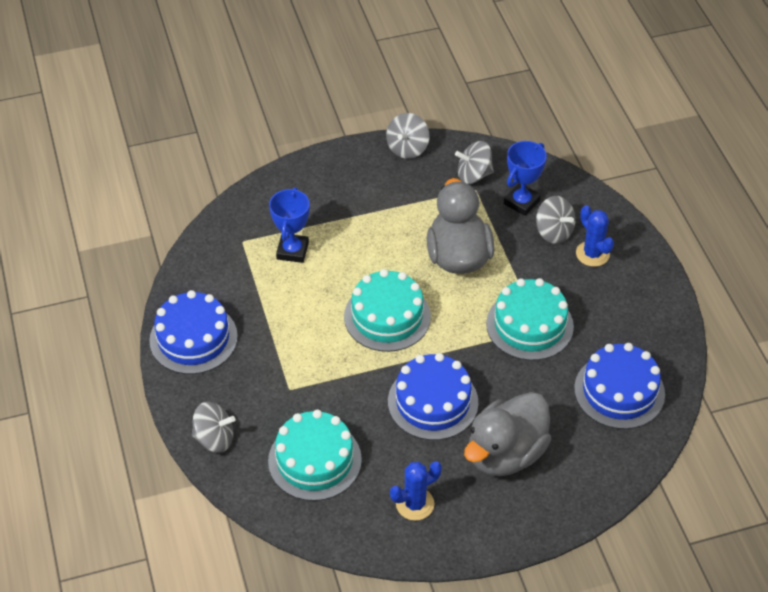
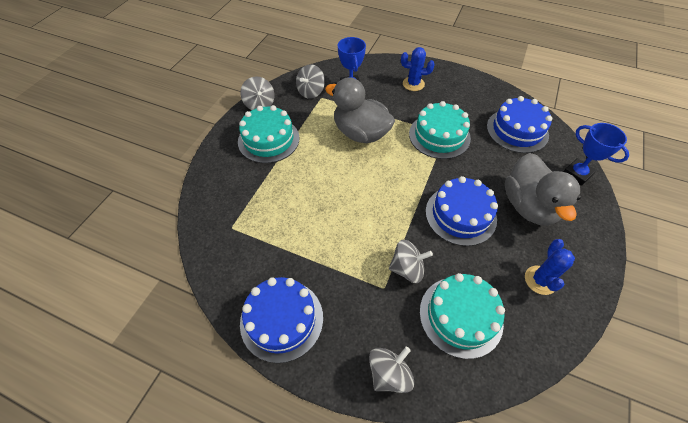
camera: 50 degrees left, 5 degrees up
(292, 251) = (270, 206): blue trophy -> blue trophy (577, 174)
(387, 316) = (372, 193): turquoise cake -> turquoise cake (268, 139)
(554, 232) = (384, 88): grey spinning top -> grey spinning top (407, 269)

